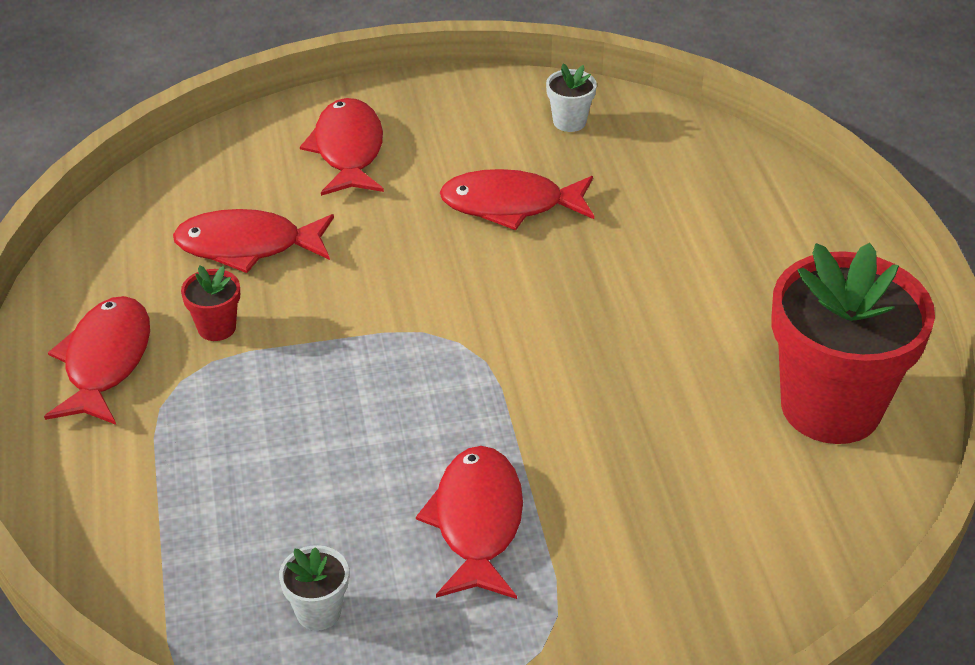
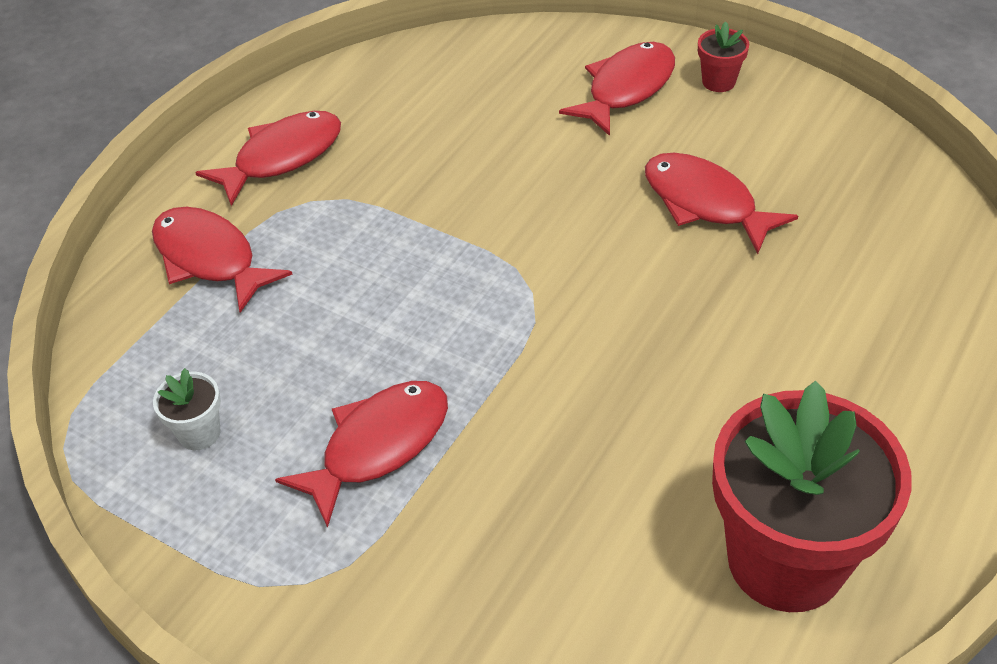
camera: 45 degrees right, 5 degrees up
(217, 327) = (377, 175): red flower pot -> red flower pot (718, 81)
(247, 246) = (467, 125): red fish -> red fish (209, 259)
(569, 122) = (841, 158): white flower pot -> none

